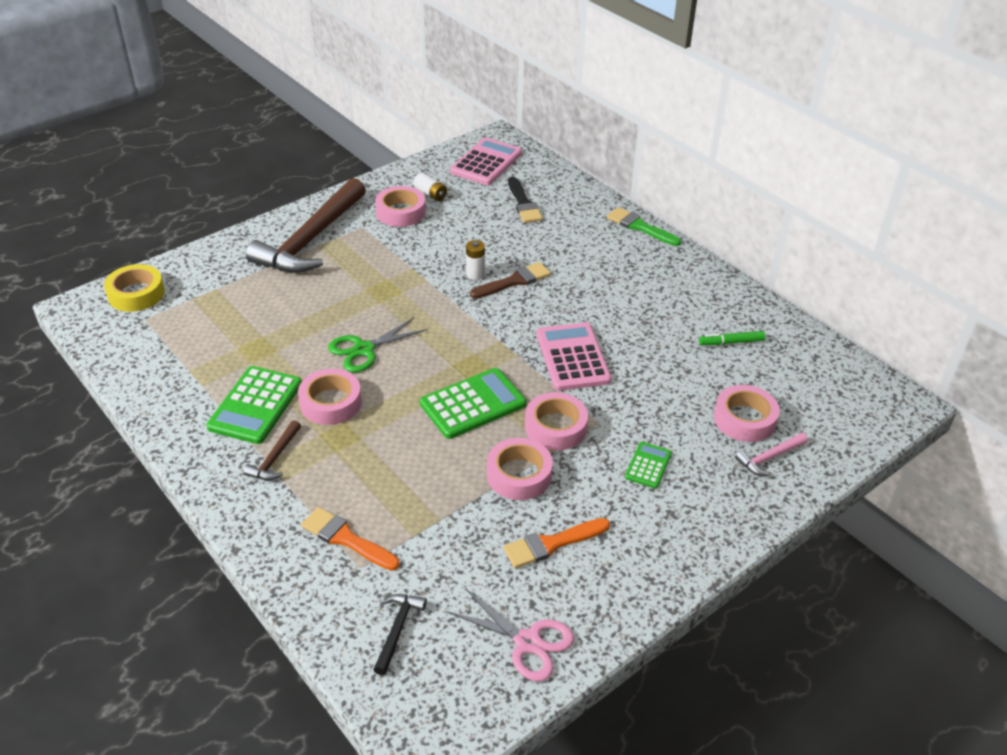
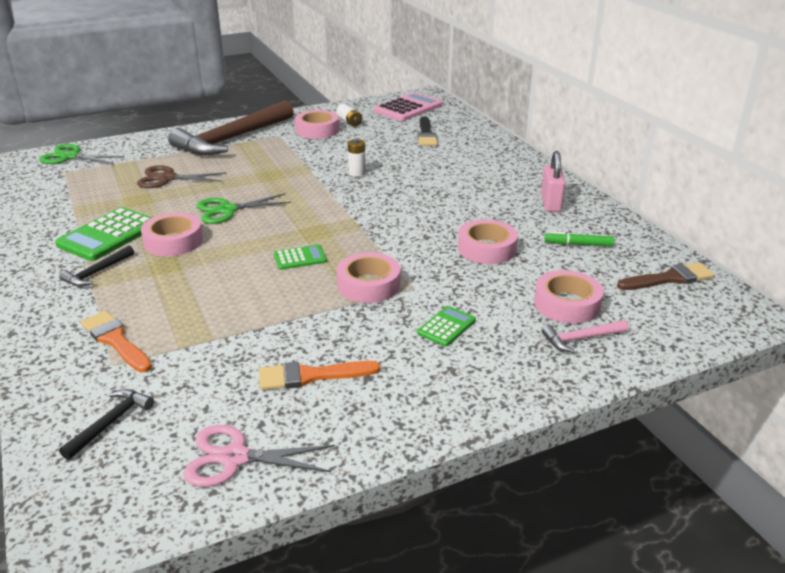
camera: 15 degrees right, 10 degrees down
(136, 294) = (70, 156): yellow tape -> green scissors
(271, 312) = (167, 178): none -> brown scissors
(274, 458) = (97, 272): brown hammer -> black hammer
(473, 404) = (300, 258): green calculator -> green calculator, size x0.54
(513, 281) = (388, 181): brown brush -> brown brush (669, 278)
(519, 475) = (311, 316): pink tape -> pink tape (486, 248)
(527, 642) = (235, 458): pink scissors -> pink scissors turned 135 degrees clockwise
(572, 357) = (414, 237): pink calculator -> none
(640, 227) = (525, 158): green brush -> none
(687, 290) = (550, 203): none -> pink padlock

